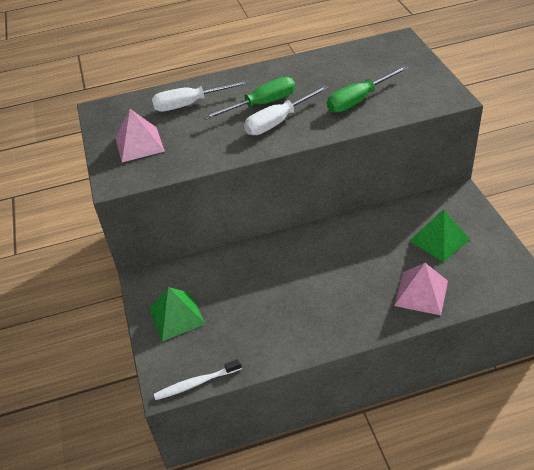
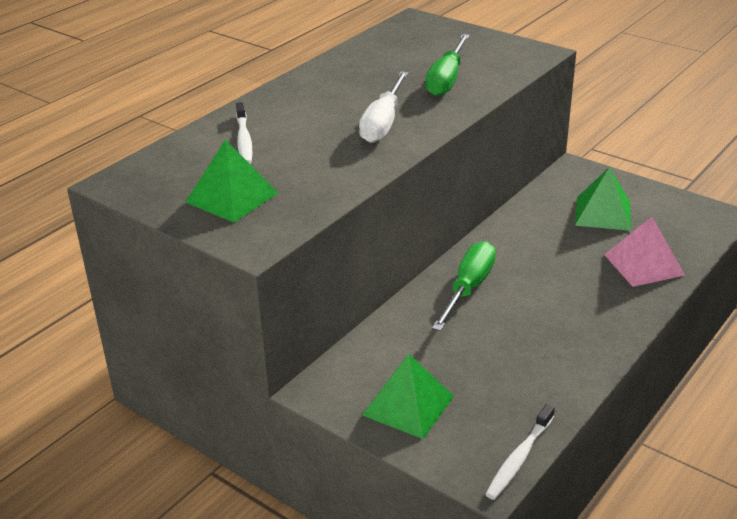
camera: 40 degrees left, 10 degrees down
(139, 144) = (232, 197): pink pyramid -> green pyramid
(190, 104) = (244, 140): white screwdriver -> white toothbrush
(261, 104) = (339, 114): green screwdriver -> green screwdriver (468, 288)

